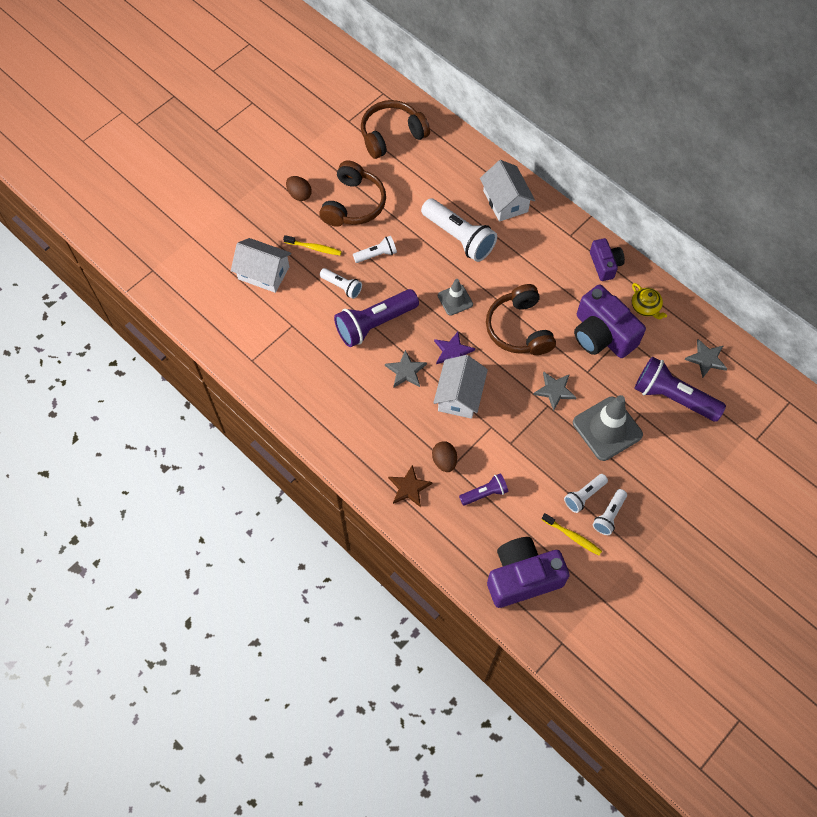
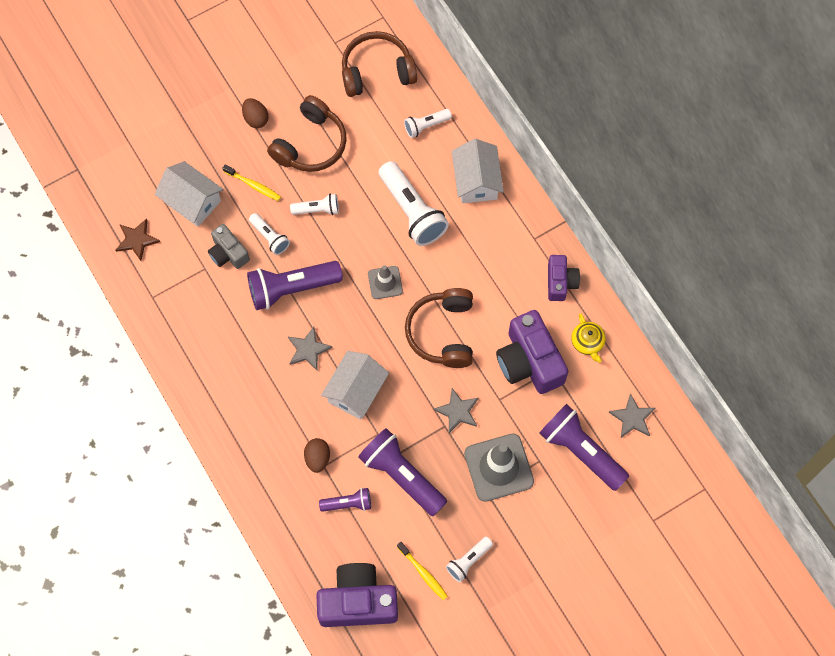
camera: 15 degrees right, 5 degrees up
(309, 308) = (228, 253): none -> grey camera
(409, 487) = (273, 477): brown star -> brown star (137, 240)
(453, 351) = (364, 340): purple star -> none
(524, 457) = (402, 476): none -> purple flashlight
(584, 495) = (450, 533): white flashlight -> white flashlight (426, 126)

